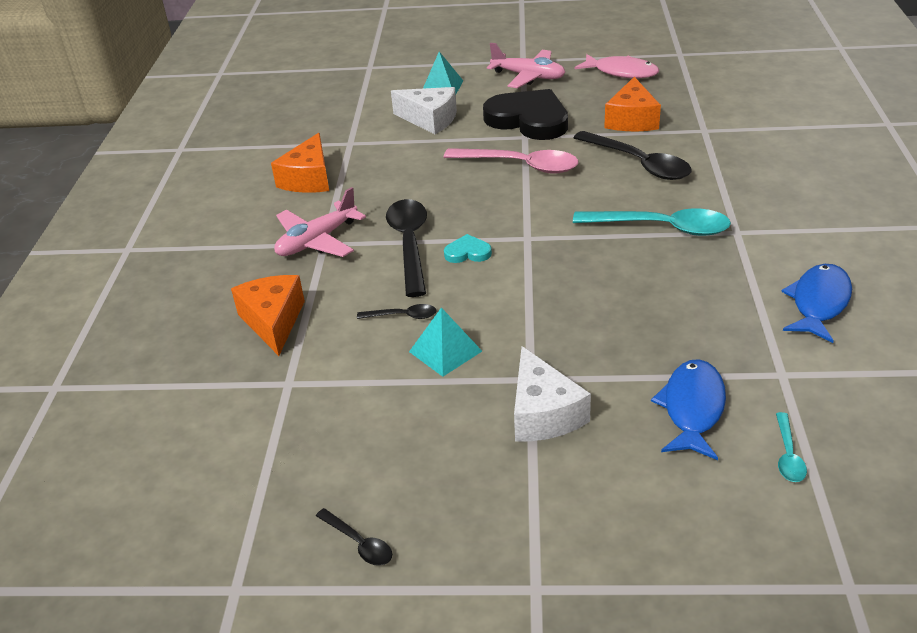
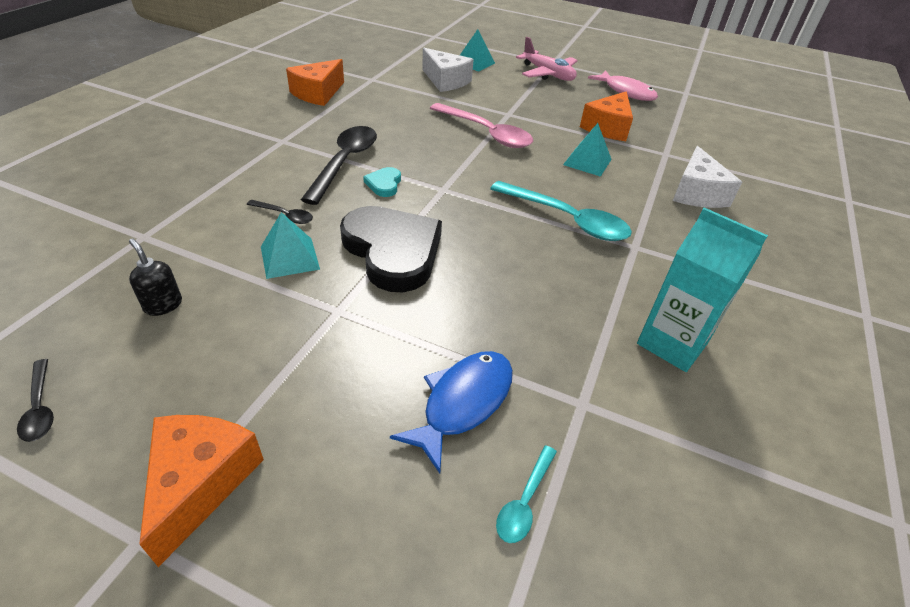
camera: 15 degrees right, 5 degrees up
(273, 321) = (185, 184): orange cheese -> orange cheese (200, 482)
(317, 241) = (279, 137): pink plane -> none
(374, 431) = (163, 305): none -> black soap dispenser
(467, 252) = (384, 184): turquoise heart -> turquoise heart turned 105 degrees counterclockwise
(528, 120) = (522, 103): black heart -> black heart (393, 251)
(543, 413) = (319, 348): white cheese -> white cheese (696, 193)
(638, 163) = (587, 162): black spoon -> turquoise pyramid
(818, 303) = (672, 343): blue fish -> turquoise carton

